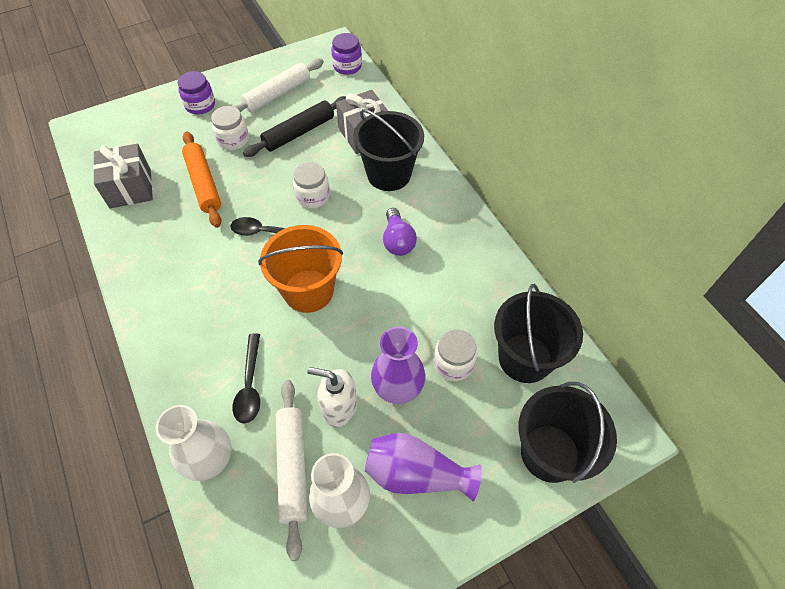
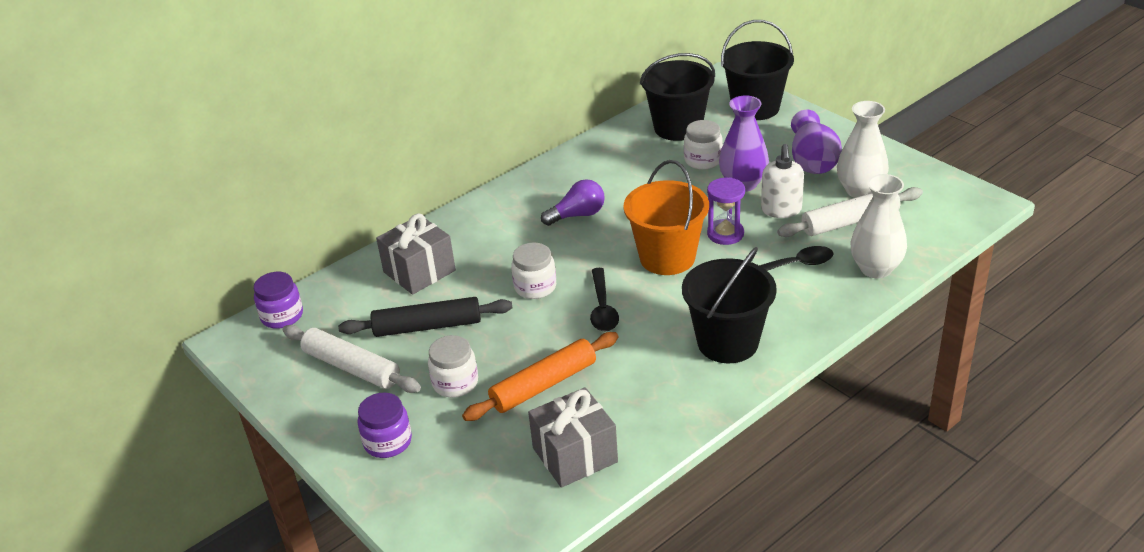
camera: 100 degrees left, 20 degrees down
(299, 133) = (427, 326): black rolling pin -> black rolling pin turned 45 degrees counterclockwise
(322, 345) = (725, 234): none -> purple hourglass
(389, 174) = (482, 239): black bucket -> black bucket (727, 342)

